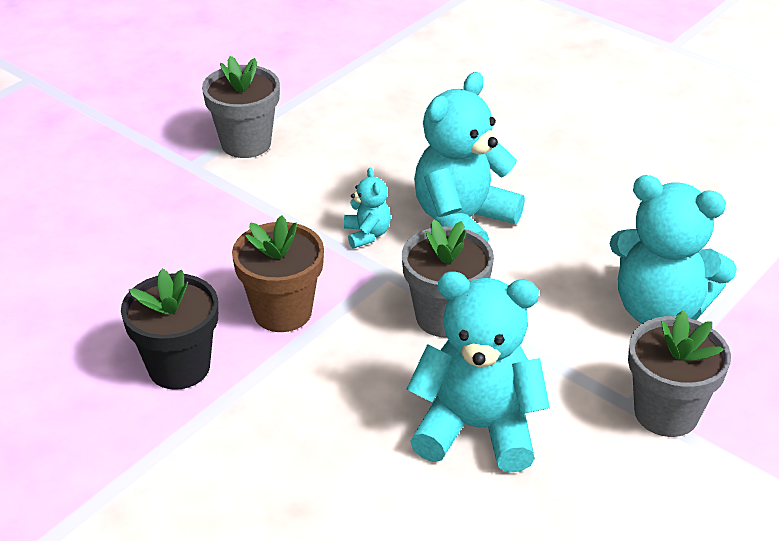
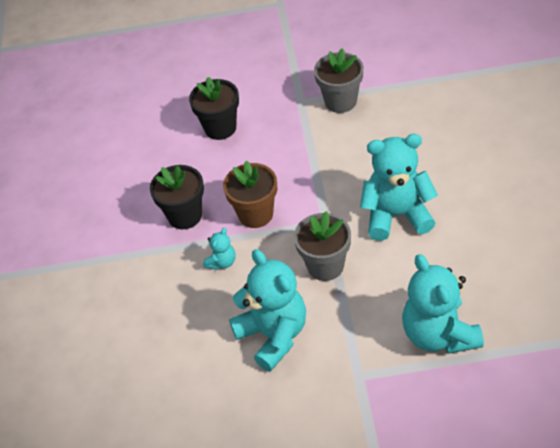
camera: 50 degrees right, 10 degrees up
(108, 243) = (220, 128): none -> black flower pot
(367, 234) = (340, 193): turquoise teddy bear -> turquoise teddy bear (222, 262)
(666, 413) = (370, 392): grey flower pot -> none

